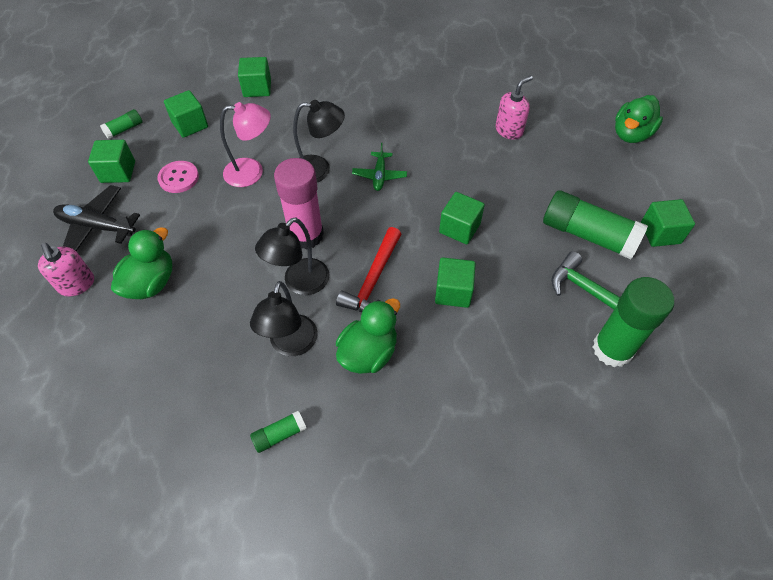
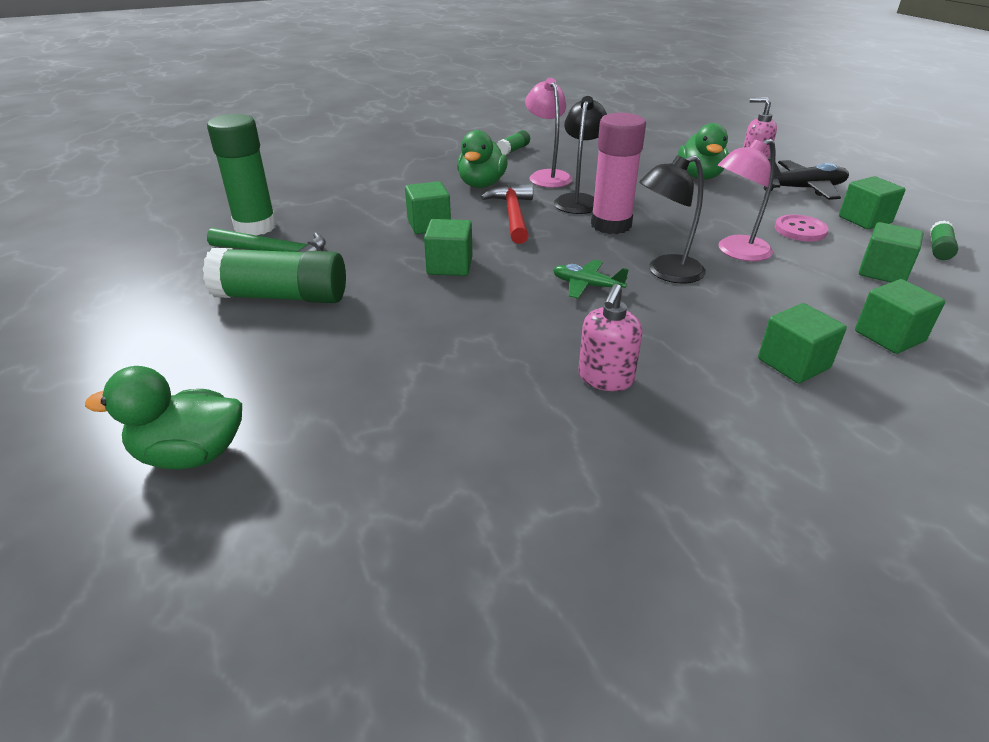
camera: 155 degrees right, 20 degrees down
(291, 345) = (547, 176): black lamp -> pink lamp
(379, 175) = (587, 286): green plane -> green plane turned 45 degrees counterclockwise
(509, 130) = (436, 392): pink soap dispenser -> pink soap dispenser (605, 378)
(631, 134) = (190, 454): green duck -> green duck turned 105 degrees counterclockwise
(660, 233) = (174, 321): green cube -> green cube (793, 363)

